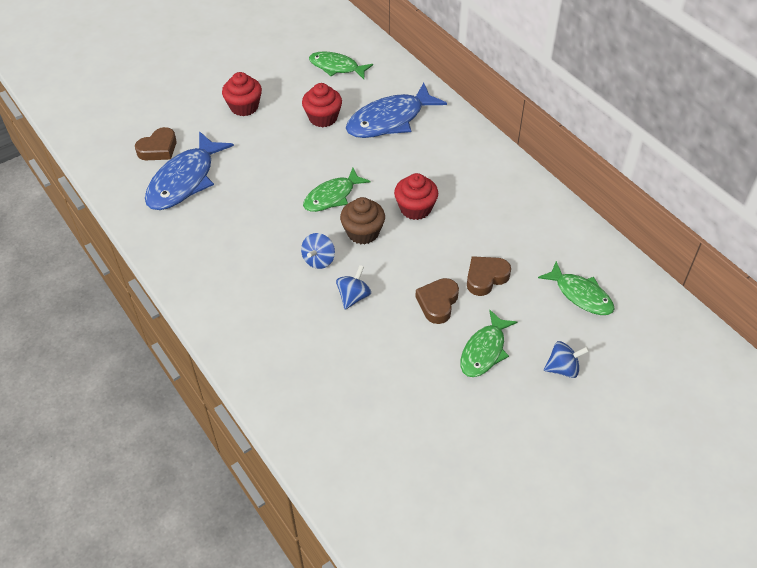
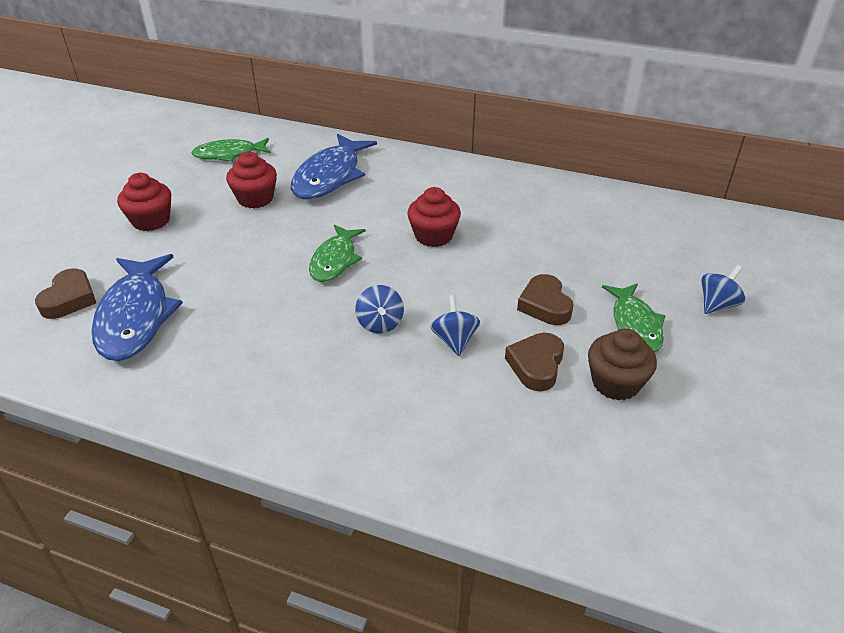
camera: 35 degrees left, 10 degrees down
(363, 232) = (402, 278): brown cupcake -> brown cupcake (615, 383)
(486, 278) = (564, 263): brown heart -> brown heart (536, 365)
(580, 295) = (658, 240): green fish -> none

